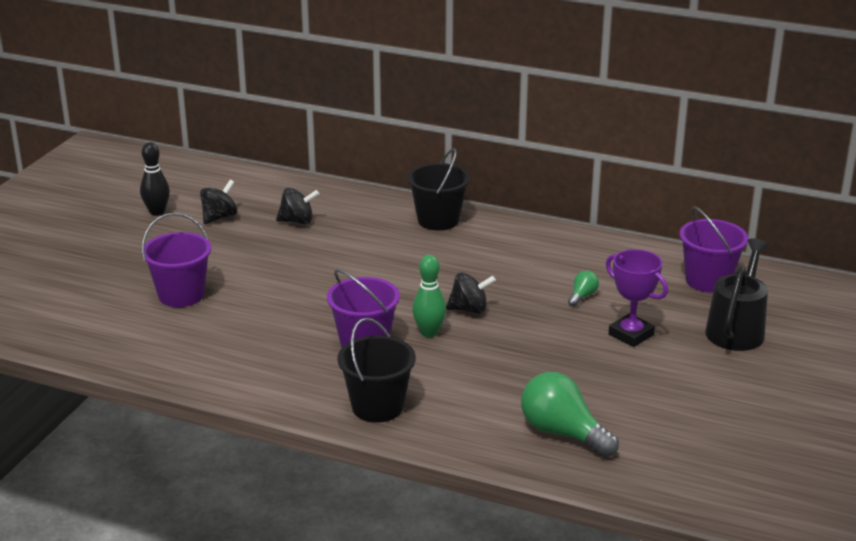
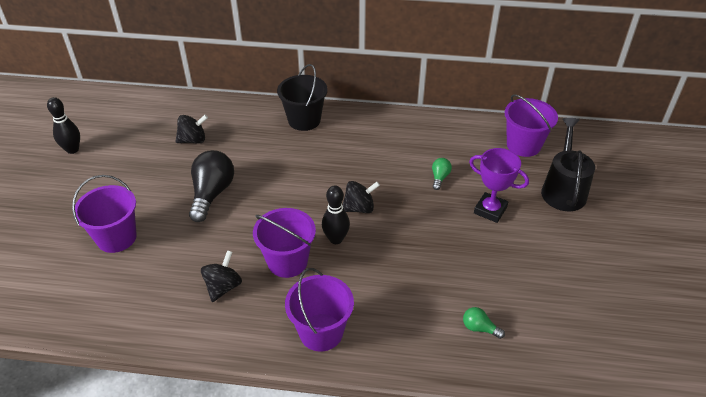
camera: 15 degrees left, 15 degrees up
(219, 217) = (127, 146): black spinning top -> black spinning top (223, 287)
(301, 273) = (212, 194): none -> black light bulb
(377, 407) = (321, 332): black bucket -> purple bucket
(429, 332) = (336, 239): green bowling pin -> black bowling pin
(563, 433) = (479, 328): green light bulb -> green light bulb, size x0.48

